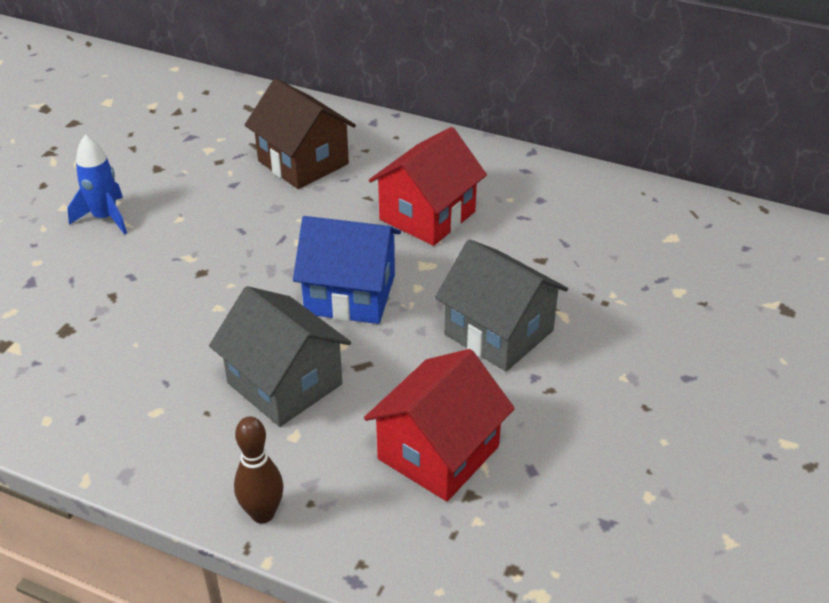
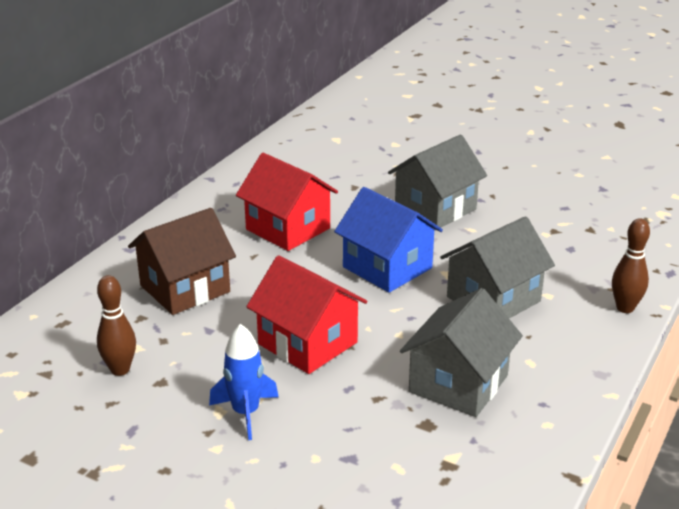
camera: 85 degrees left, 10 degrees down
(125, 352) = (458, 384): none -> grey house
(177, 145) = (120, 369): none -> brown bowling pin
(350, 294) = (387, 267): blue house -> blue house turned 60 degrees counterclockwise
(438, 452) = (555, 238): red house -> red house (307, 343)

